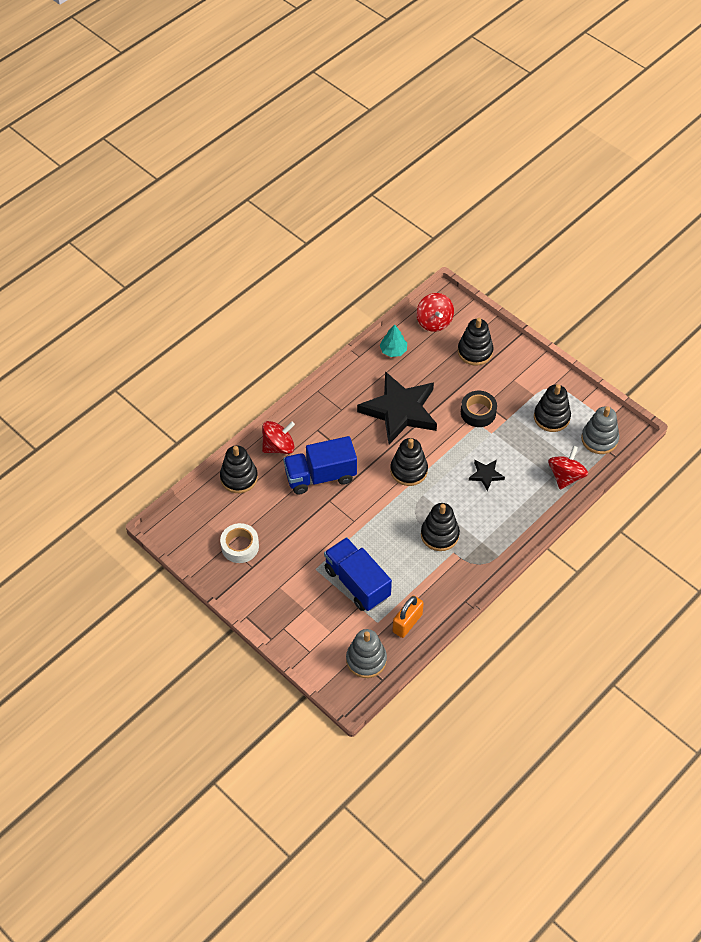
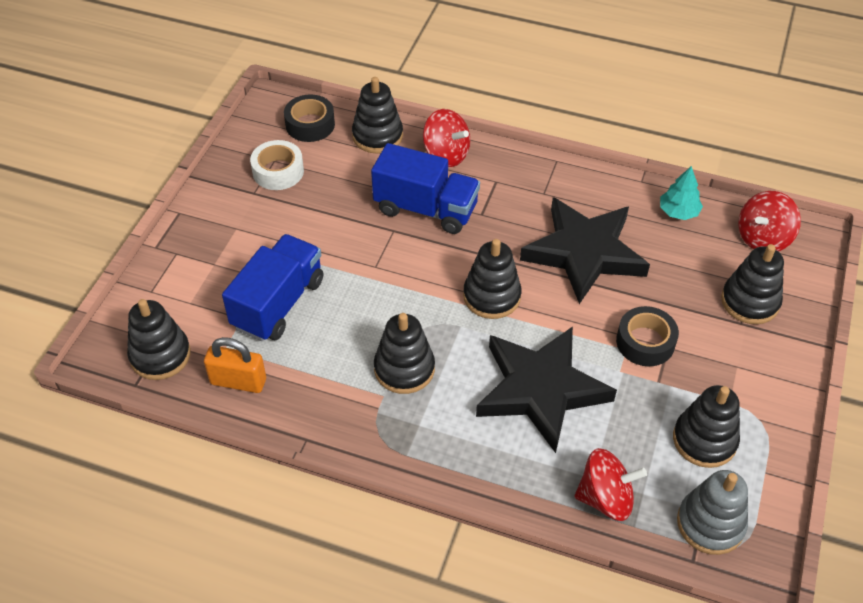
camera: 65 degrees right, 5 degrees down
(204, 513) = (310, 124): none -> black tape
(320, 476) = (426, 209): blue truck -> blue truck turned 150 degrees clockwise
(366, 660) = (160, 355): grey stacking toy -> black stacking toy
(486, 475) = (541, 390): black star -> black star, size x2.34

